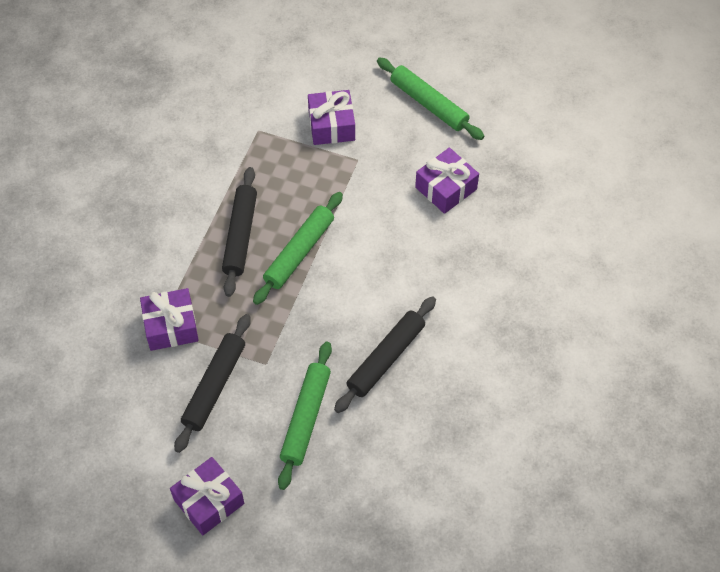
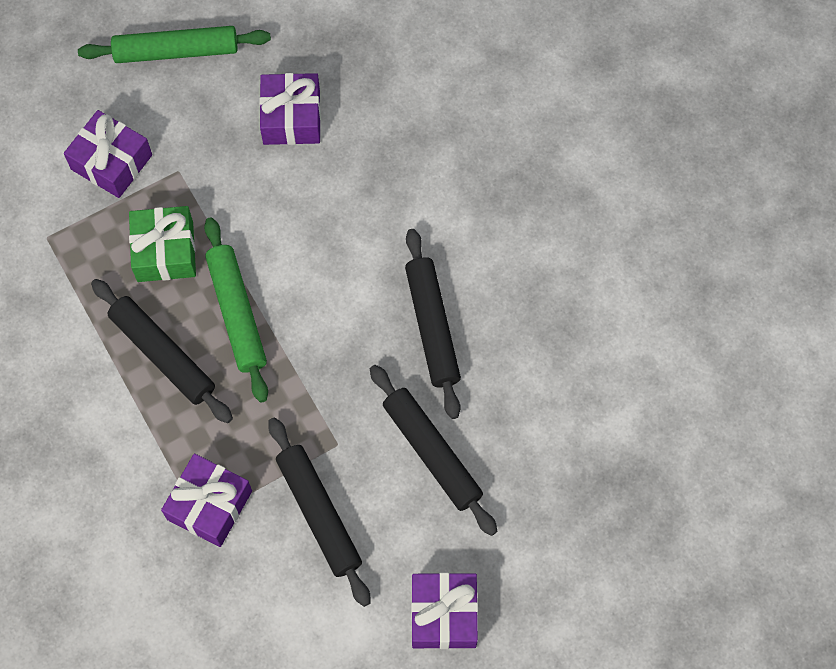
camera: 50 degrees left, 10 degrees up
(303, 190) = (165, 251): none -> green gift
(305, 418) = (431, 453): green rolling pin -> black rolling pin

